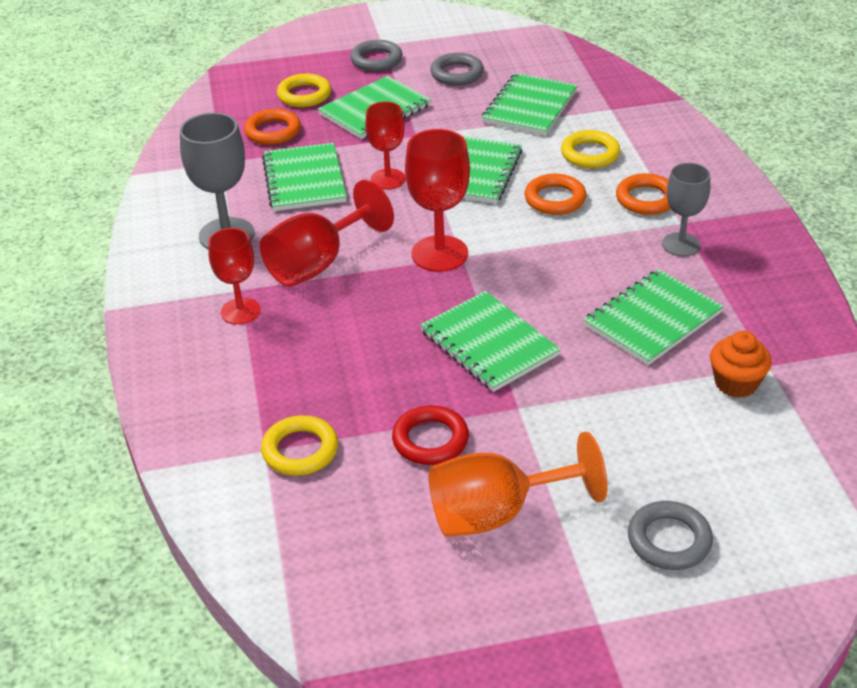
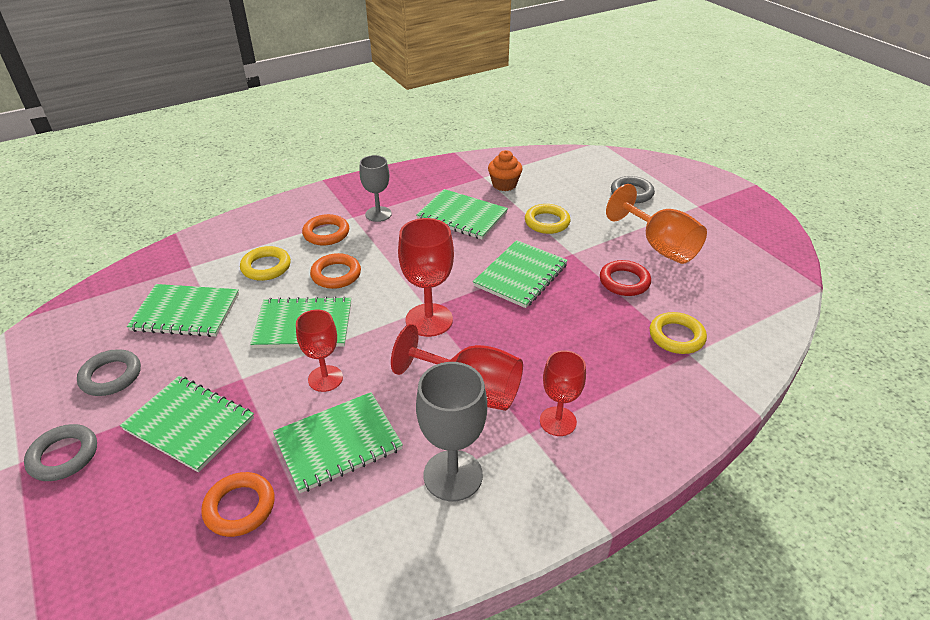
camera: 110 degrees left, 0 degrees up
(304, 95) = (148, 504): yellow ring -> yellow ring (547, 222)

